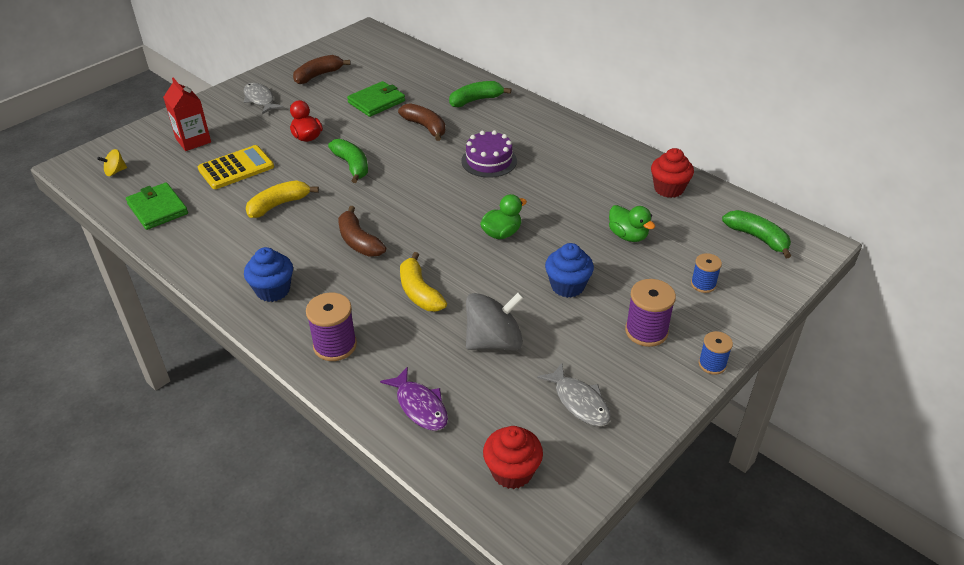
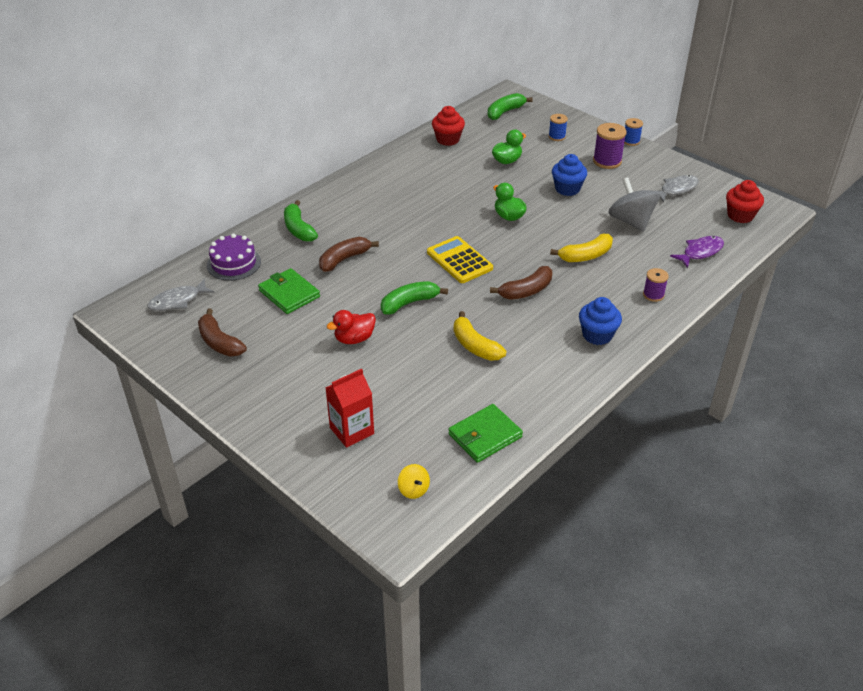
camera: 90 degrees left, 0 degrees up
(236, 168) = (410, 385): yellow calculator -> yellow calculator (459, 260)
(260, 99) = (266, 386): grey fish -> grey fish (177, 301)
(335, 345) = (653, 295): purple spool -> purple spool, size x0.62
(489, 161) = (405, 222): purple cake -> purple cake (234, 263)

